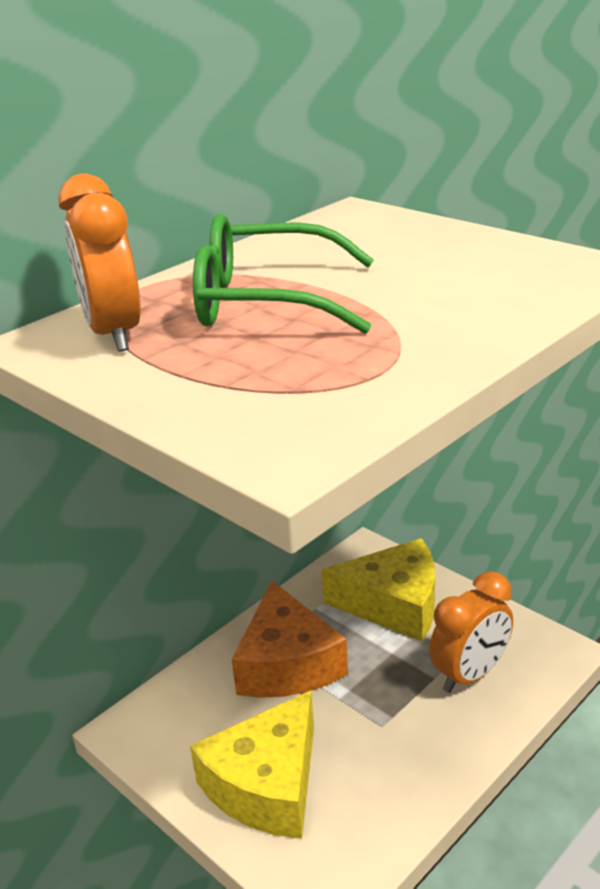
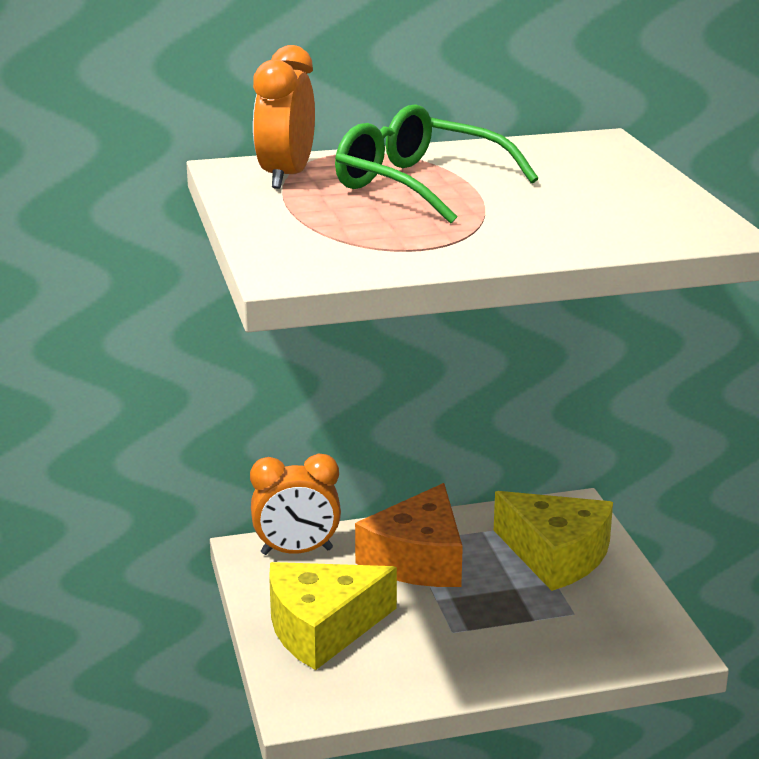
camera: 30 degrees right, 5 degrees down
(470, 675) = (568, 630): orange clock -> orange clock (297, 552)

